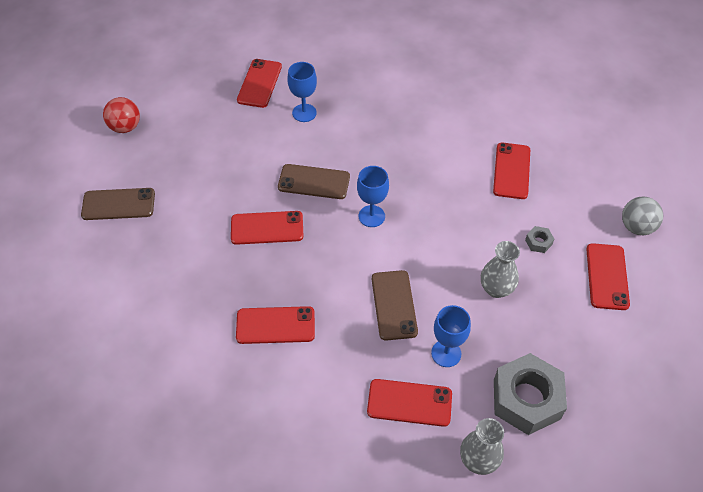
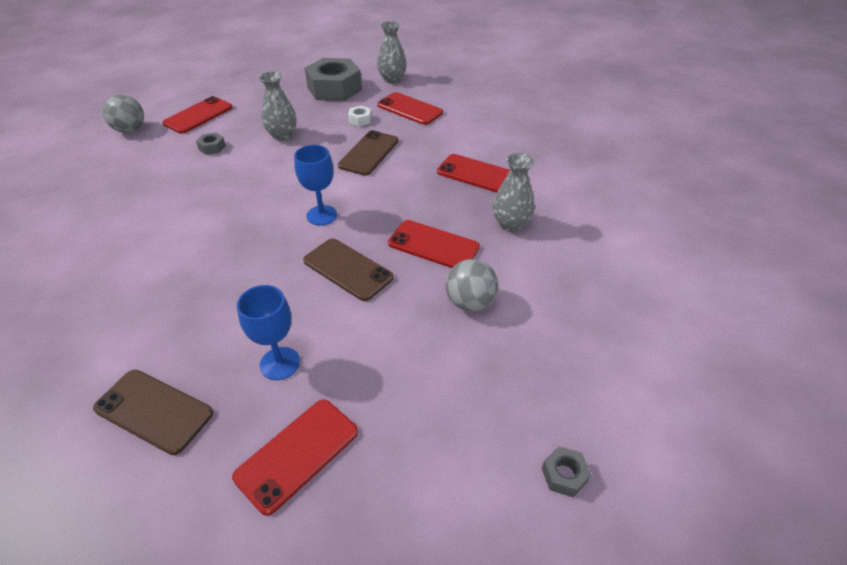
camera: 150 degrees left, 10 degrees down
(118, 204) = (603, 343): brown phone -> brown phone (153, 411)
(125, 127) = (564, 475): red ball -> grey nut
(216, 195) = (470, 302): none -> grey ball
(217, 277) = (510, 224): none -> grey vase
(446, 353) = (360, 120): blue goblet -> white nut
(511, 171) = (152, 199): red phone -> none

